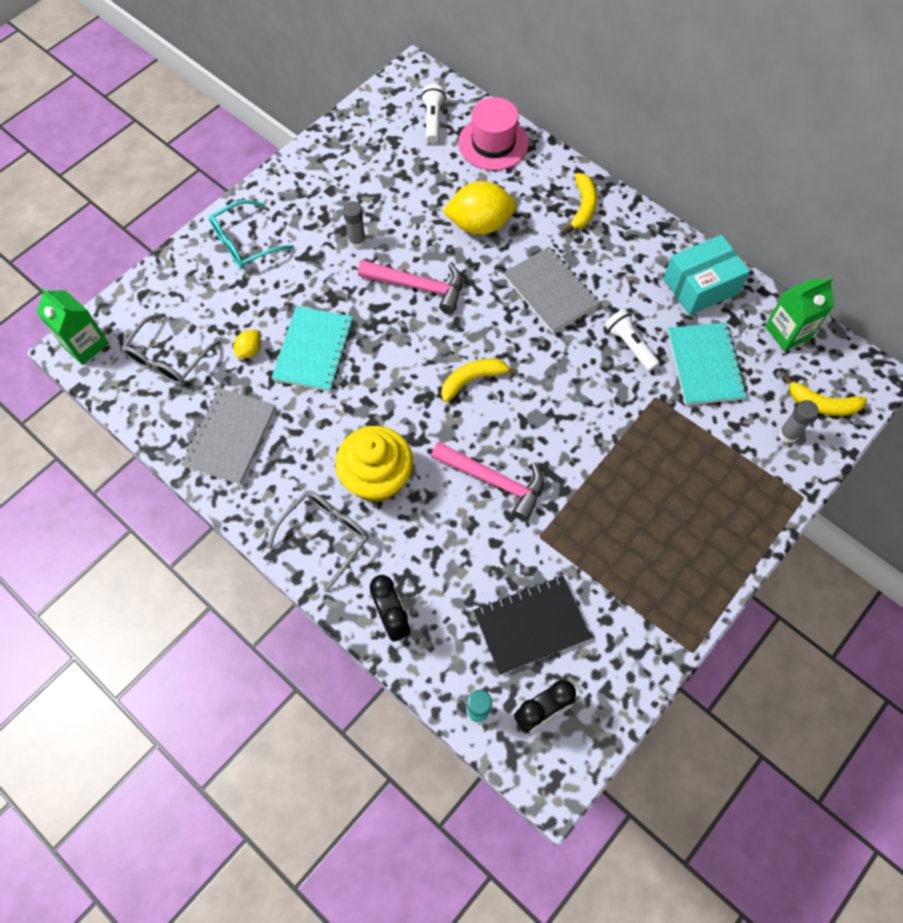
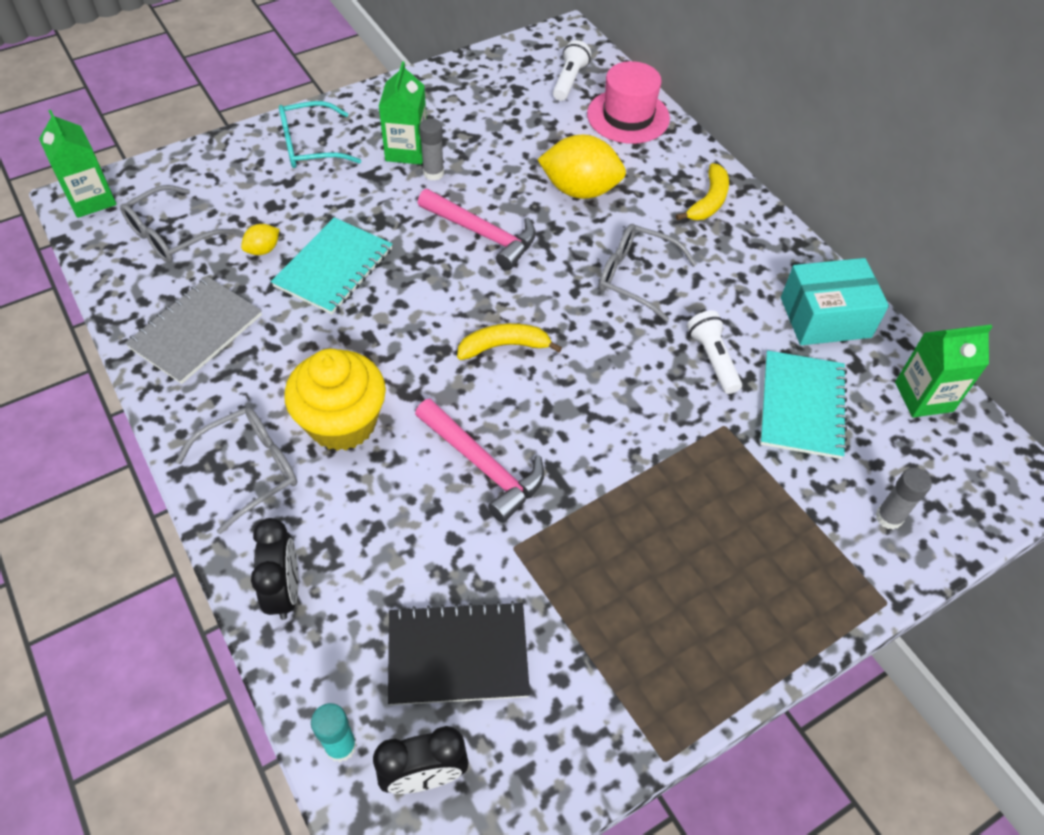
camera: 15 degrees right, 10 degrees down
(326, 225) = (406, 151): none -> green carton
(550, 291) = (636, 277): grey notebook -> grey glasses
(822, 404) = (946, 493): yellow banana -> none

